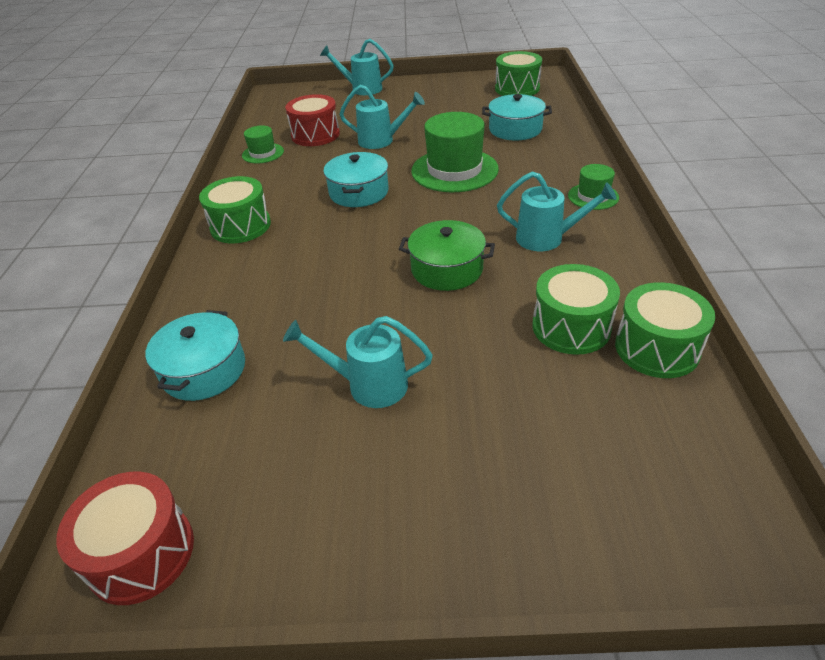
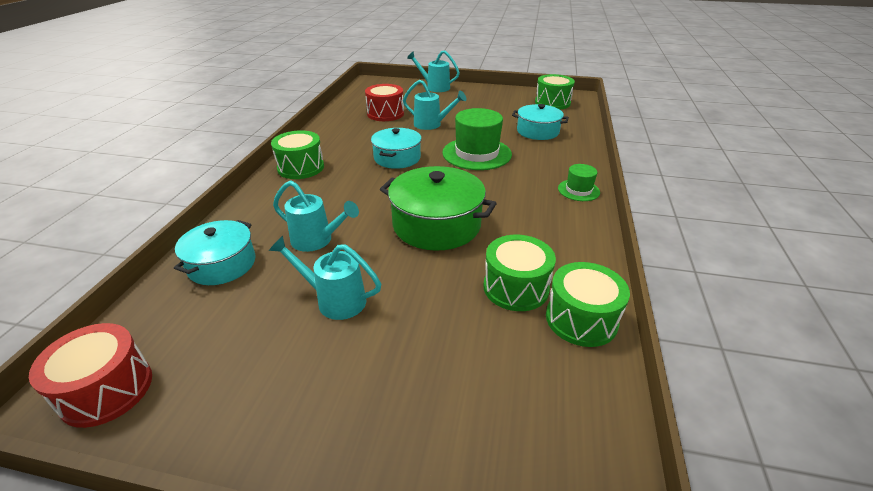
camera: 10 degrees right, 5 degrees down
(263, 153) = (342, 120): green hat -> none
(447, 269) = (436, 224): green pot -> green pot, size x1.51
(547, 238) = (526, 215): turquoise watering can -> turquoise watering can (317, 240)

